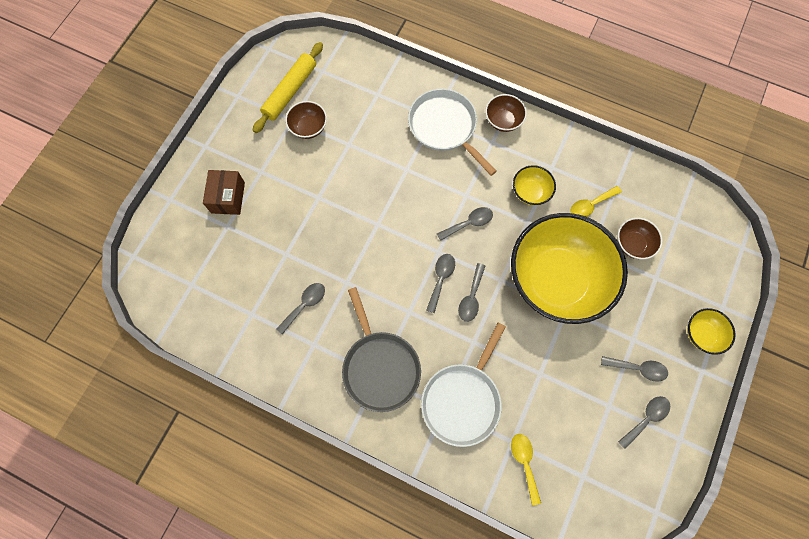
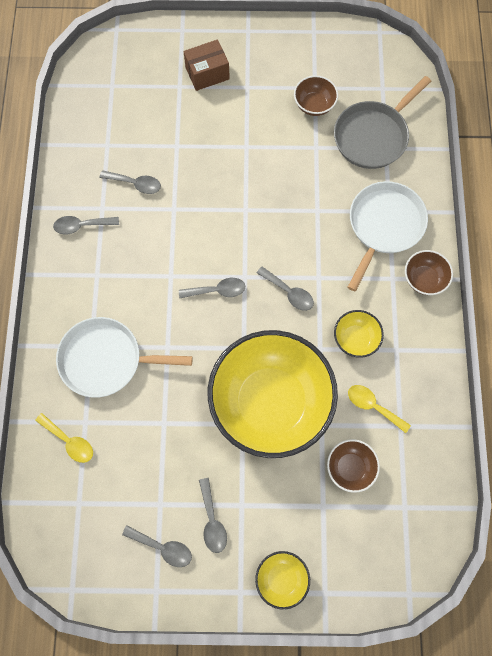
camera: 65 degrees right, 0 degrees up
(290, 91) = (344, 71): yellow rolling pin -> none
(380, 367) = (105, 273): grey pan -> grey pan (373, 136)
(471, 297) = (211, 326): grey spoon -> grey spoon (82, 226)
(524, 463) = (69, 441): yellow spoon -> yellow spoon turned 75 degrees clockwise

